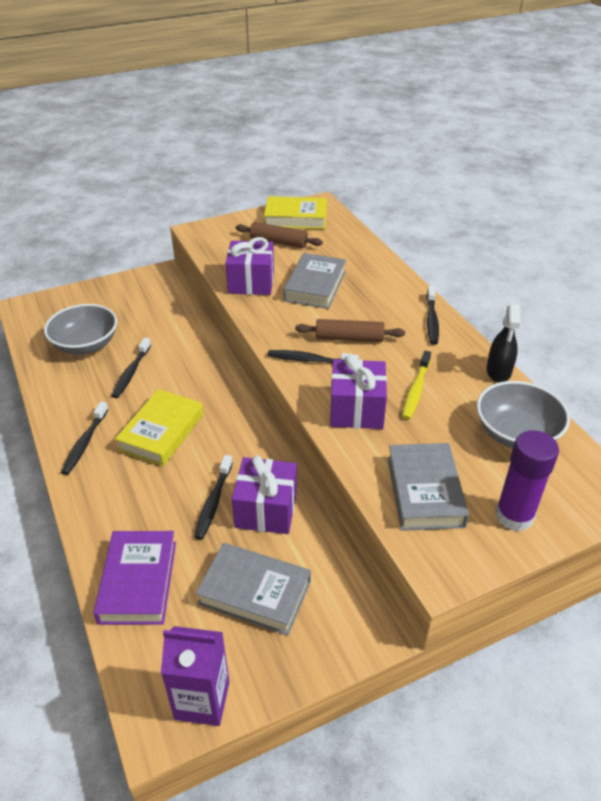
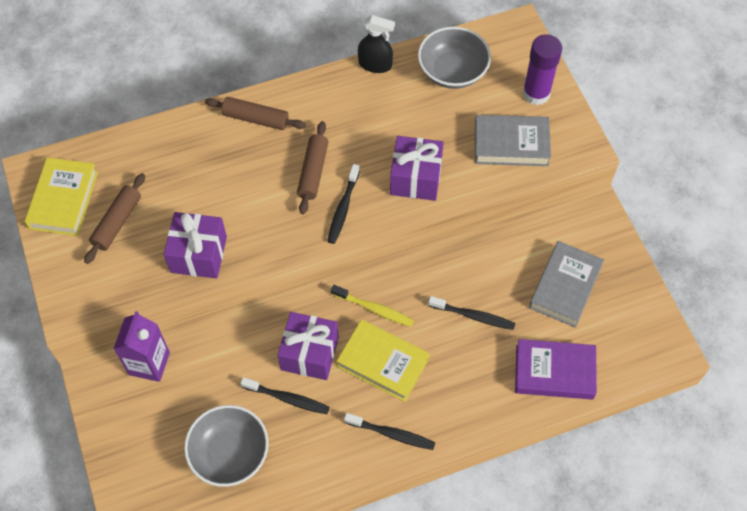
camera: 85 degrees left, 20 degrees up
(202, 700) = (651, 323): purple carton -> purple carton (149, 363)
(266, 509) = (484, 275): purple gift -> purple gift (309, 353)
(315, 286) = (217, 192): grey book -> none
(401, 300) = (256, 118): none -> brown rolling pin
(416, 390) = (394, 130): yellow toothbrush -> yellow toothbrush (374, 309)
(431, 320) = (294, 99): black toothbrush -> none

